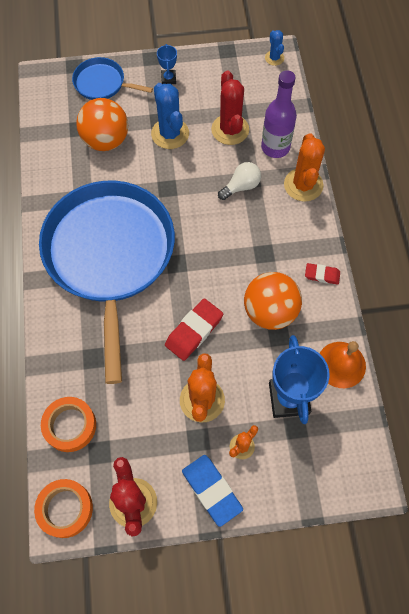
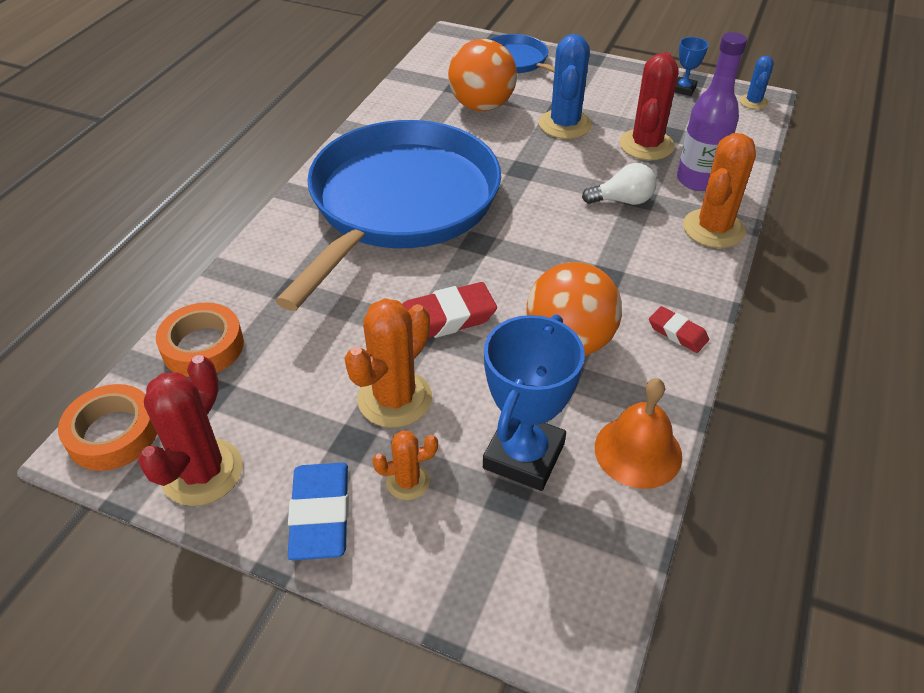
camera: 30 degrees right, 20 degrees down
(168, 79) = (600, 80): blue trophy -> blue trophy (684, 89)

